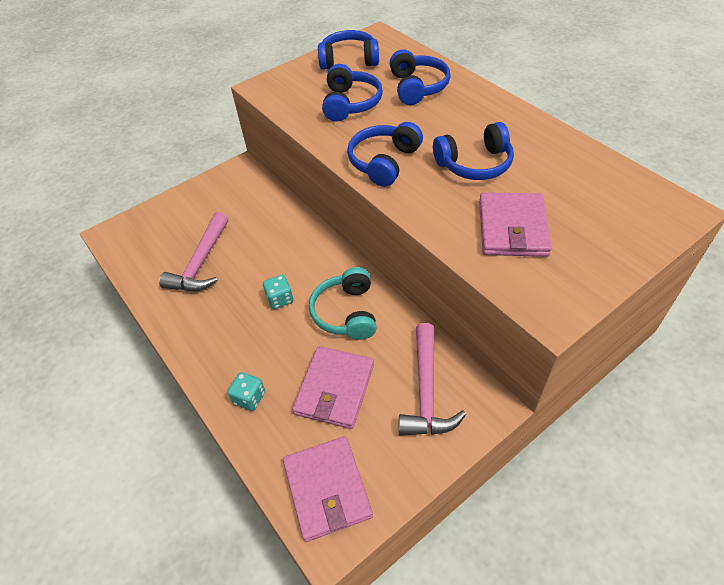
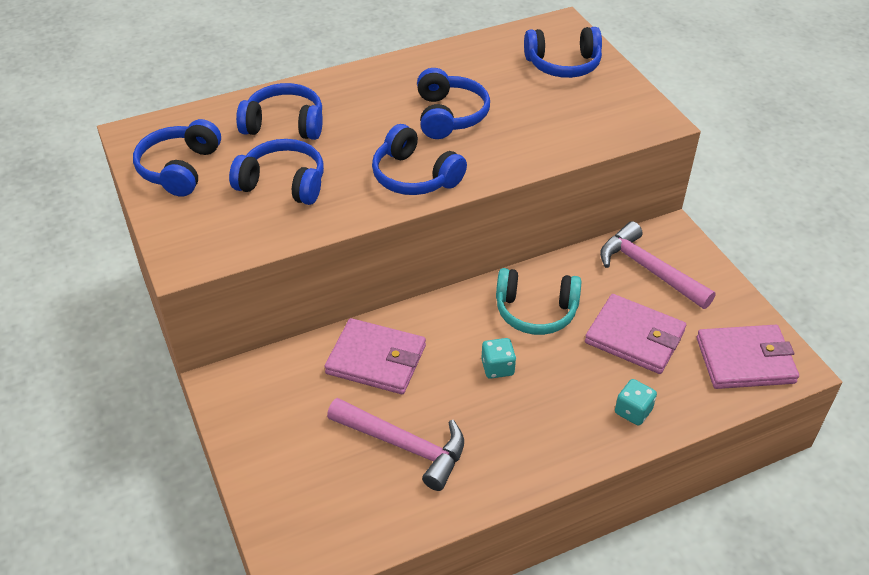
camera: 80 degrees left, 5 degrees down
(426, 391) = (649, 270): pink hammer -> pink hammer turned 150 degrees counterclockwise
(512, 228) = (551, 115): pink wallet -> pink wallet (376, 360)
(606, 223) = (563, 65): none -> blue headphones

